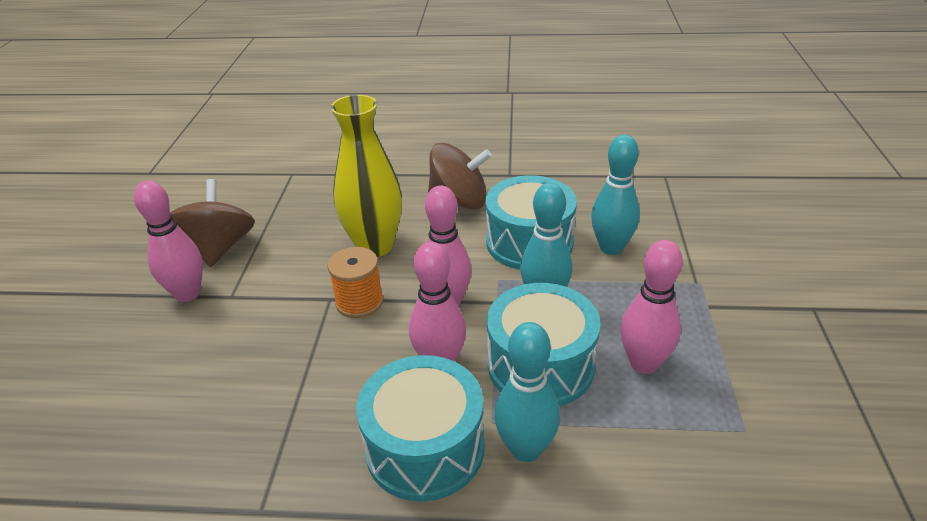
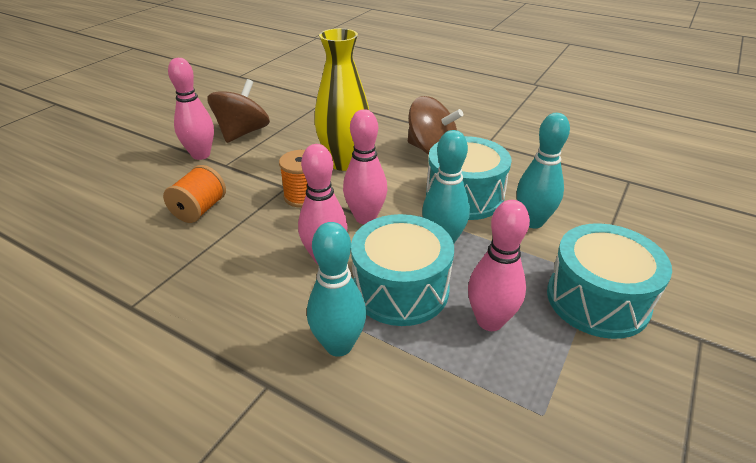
camera: 25 degrees right, 0 degrees up
(246, 363) = (199, 210): none -> orange spool
(425, 447) = (267, 312): turquoise drum -> turquoise drum (597, 299)

